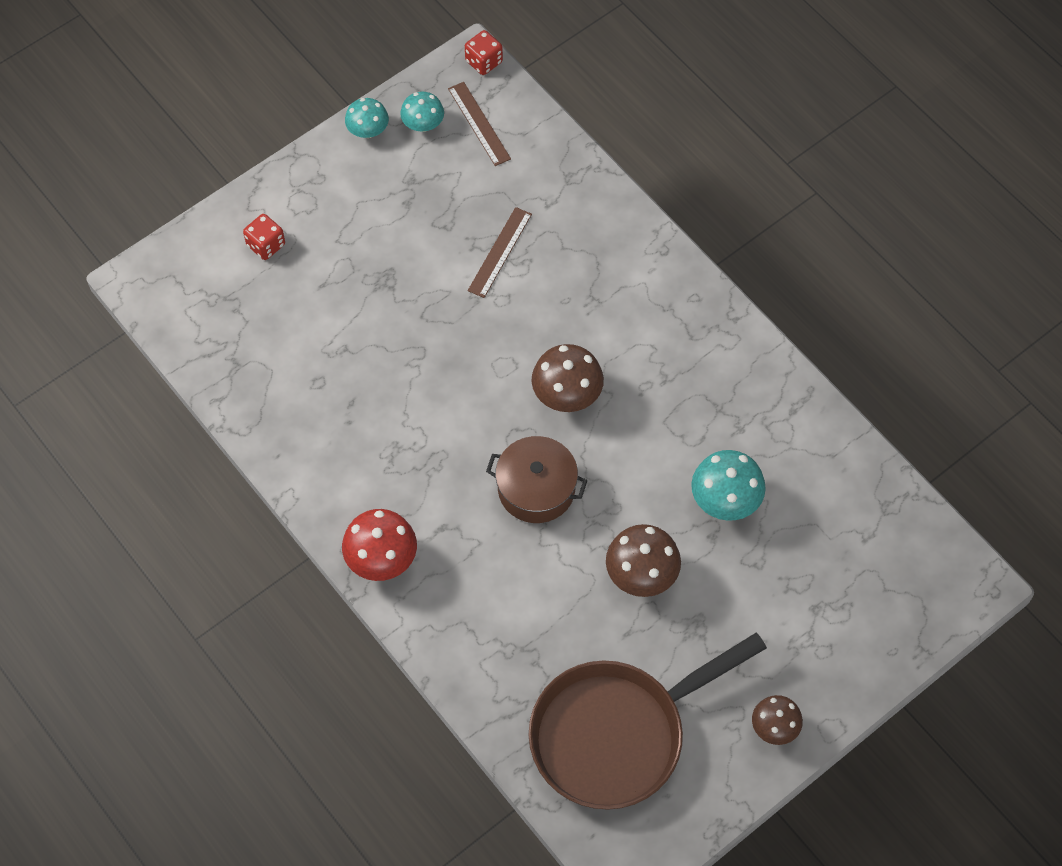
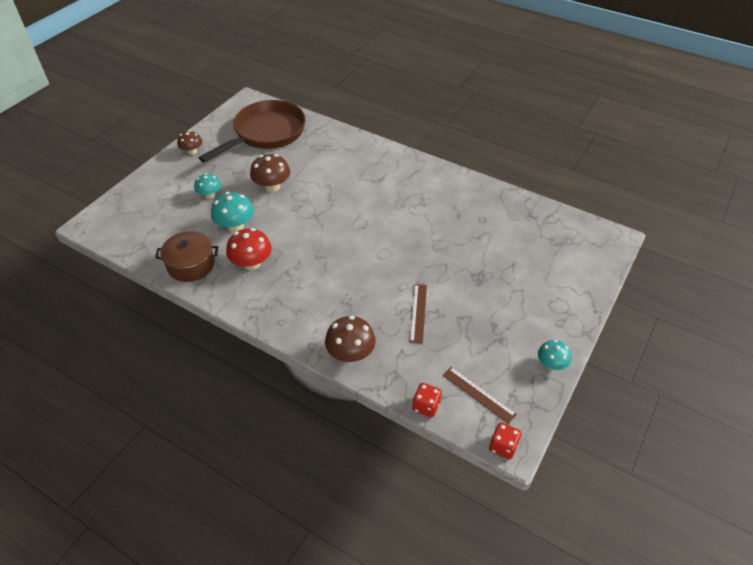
camera: 160 degrees right, 15 degrees down
(266, 245) = (561, 275): red dice -> red dice (426, 406)
(381, 558) = (403, 162): red mushroom -> red mushroom (252, 263)
(423, 124) = (517, 381): turquoise mushroom -> turquoise mushroom (210, 195)
(536, 489) = (340, 205): brown pot -> brown pot (191, 265)
(567, 394) = (342, 249): brown mushroom -> brown mushroom (351, 353)

